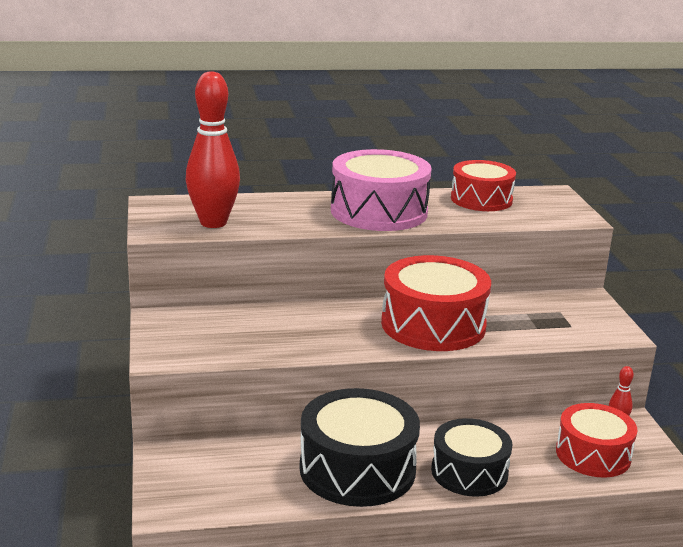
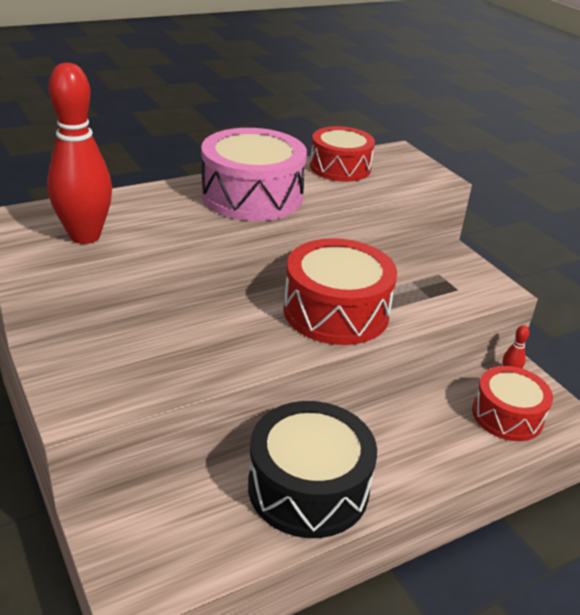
camera: 20 degrees left, 10 degrees up
(469, 472) = (413, 464): black drum -> none

